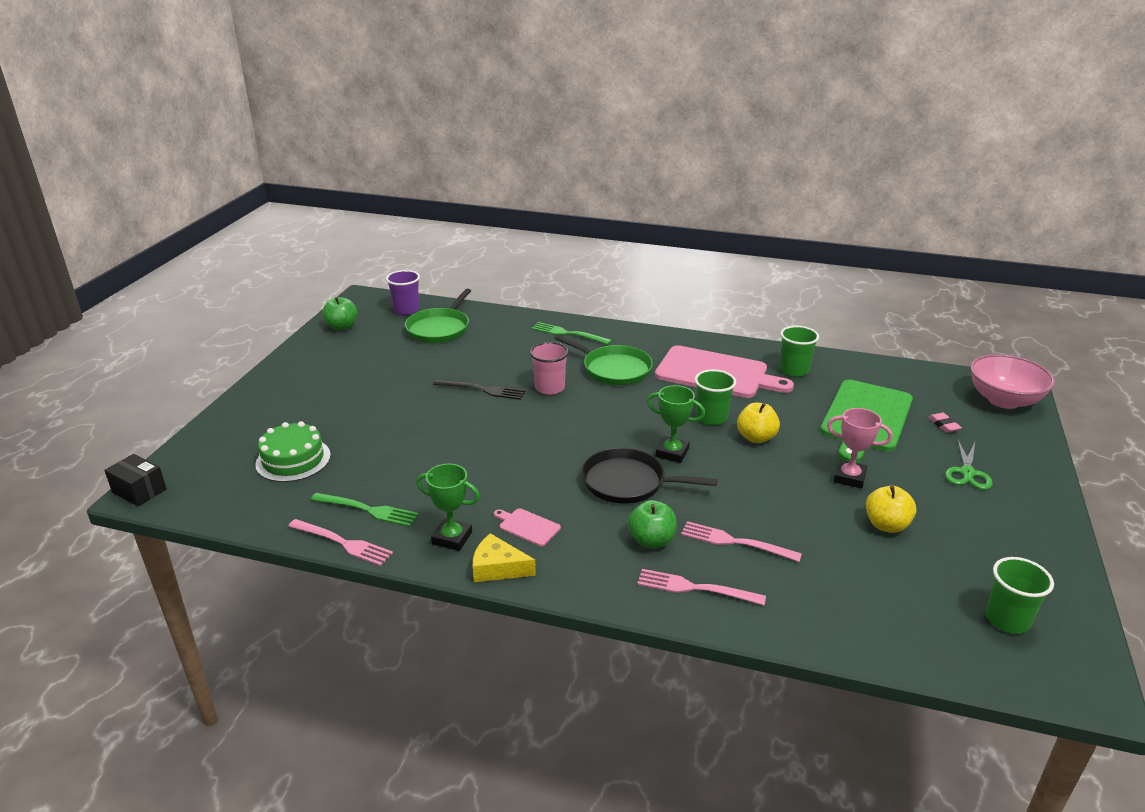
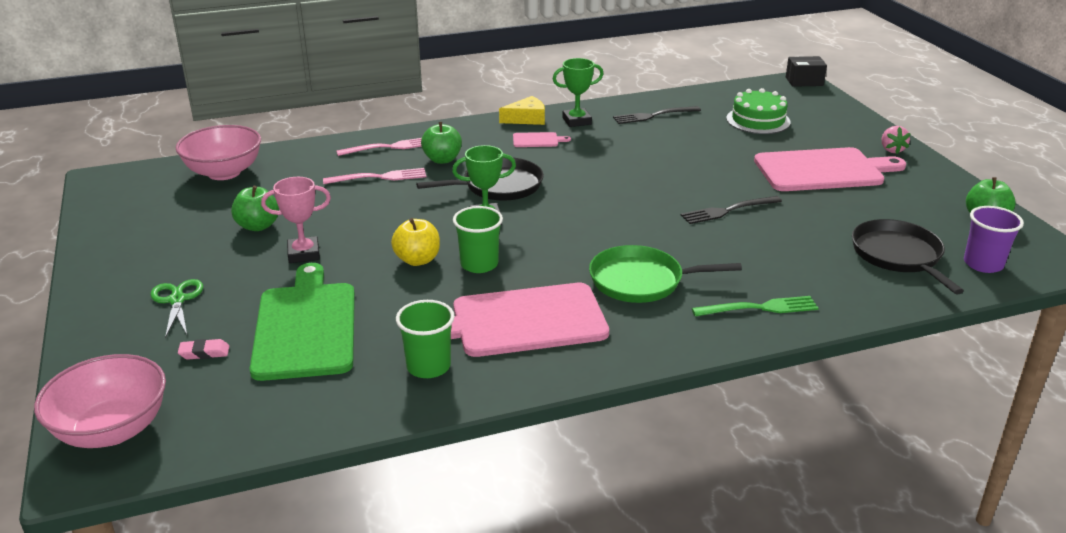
camera: 145 degrees right, 0 degrees up
(270, 387) = (891, 150): none -> pink strawberry
(343, 543) = (636, 100): pink fork -> none
(356, 392) = (823, 170): none -> pink cutting board
(368, 510) = (653, 116): green fork -> black fork
(439, 328) = (898, 256): green pan -> black pan
(549, 388) = (673, 235): pink cup -> none
(886, 525) = (258, 226): yellow apple -> green apple
(916, 629) = (224, 172): none -> pink bowl
(943, 425) = (204, 353): pink eraser -> pink eraser turned 45 degrees counterclockwise
(1007, 619) = (154, 196): green cup -> none

